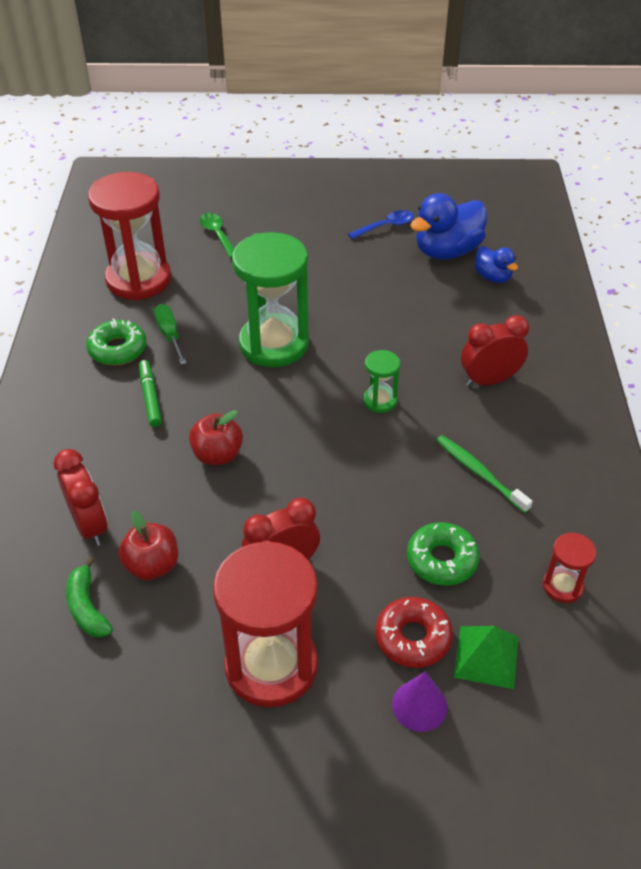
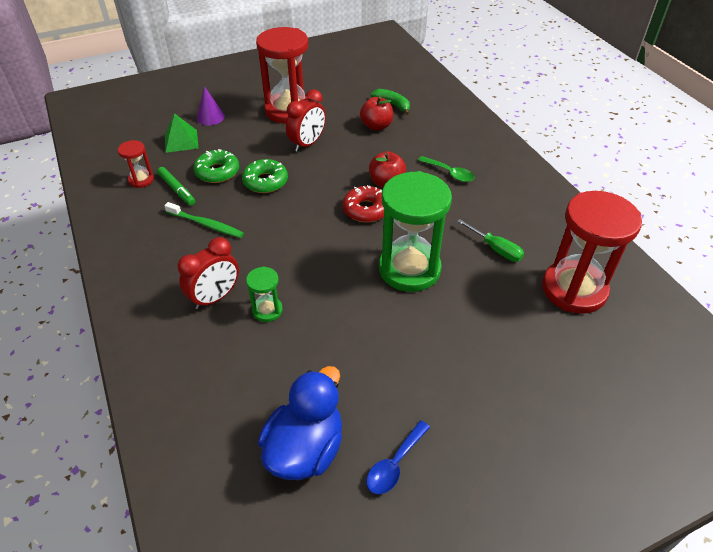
camera: 155 degrees right, 0 degrees up
(90, 525) = (425, 131): red clock -> none
(118, 349) = (520, 225): green donut -> green donut (265, 181)
(150, 397) = (462, 201): green marker -> green marker (177, 189)
(217, 235) = (562, 371): green spoon -> green spoon (449, 173)
(380, 401) = (298, 251): green hourglass -> green hourglass (267, 310)
(413, 638) = (222, 137): red donut -> red donut (366, 209)
(492, 277) = (240, 426): blue duck -> none

